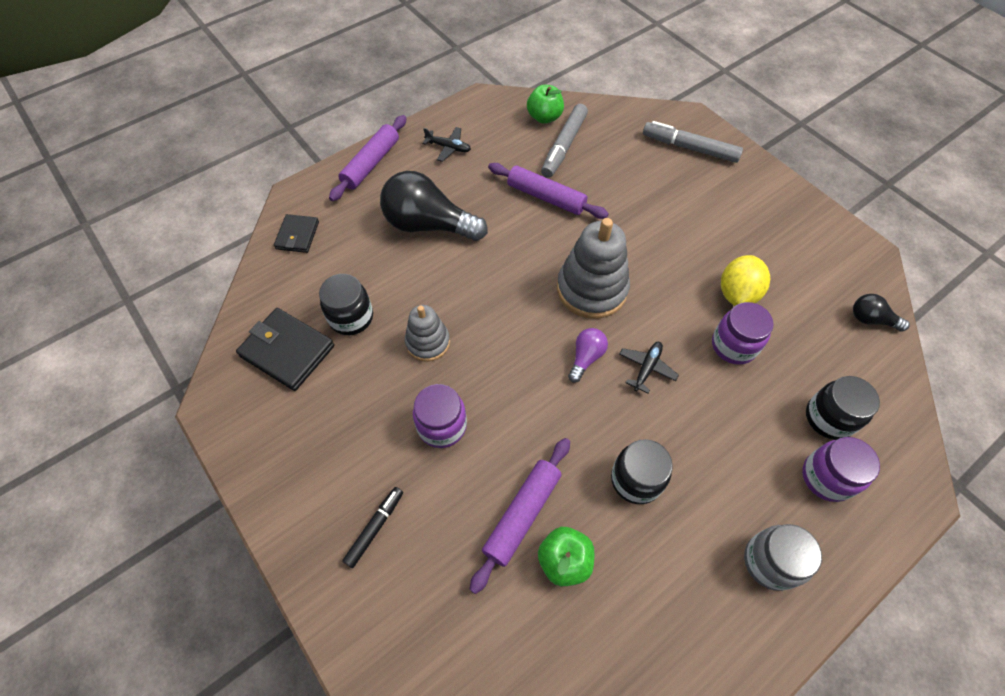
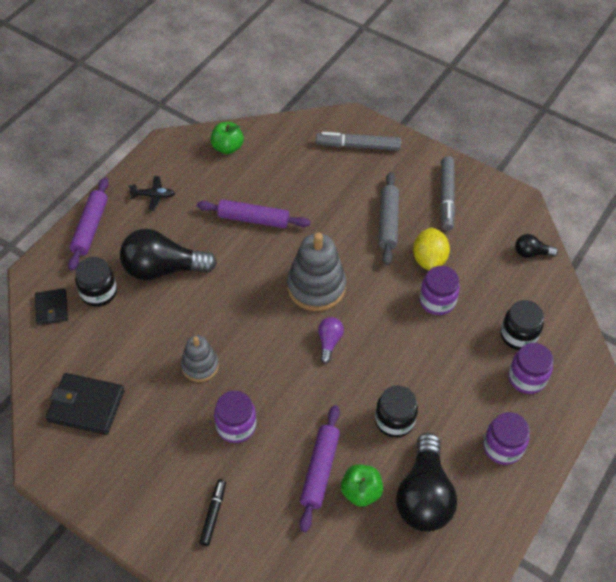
camera: 20 degrees left, 5 degrees down
(351, 317) = (128, 364): black jar -> black jar (99, 292)
(564, 146) = (253, 169): grey marker -> grey marker (446, 197)
(644, 594) = (423, 495): none -> black light bulb
(646, 368) = (377, 337): black plane -> none
(699, 238) = (388, 222): none -> grey rolling pin
(770, 562) = (502, 447): grey jar -> purple jar

